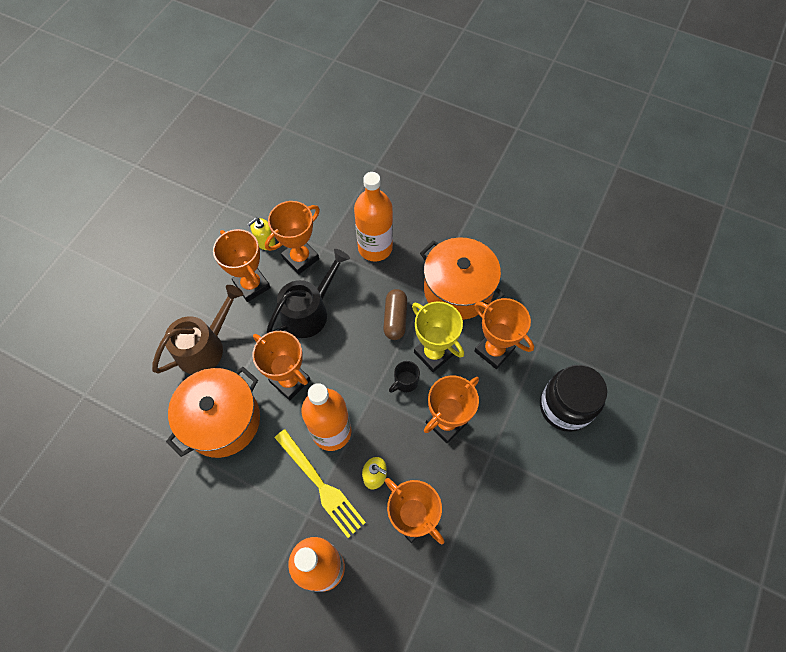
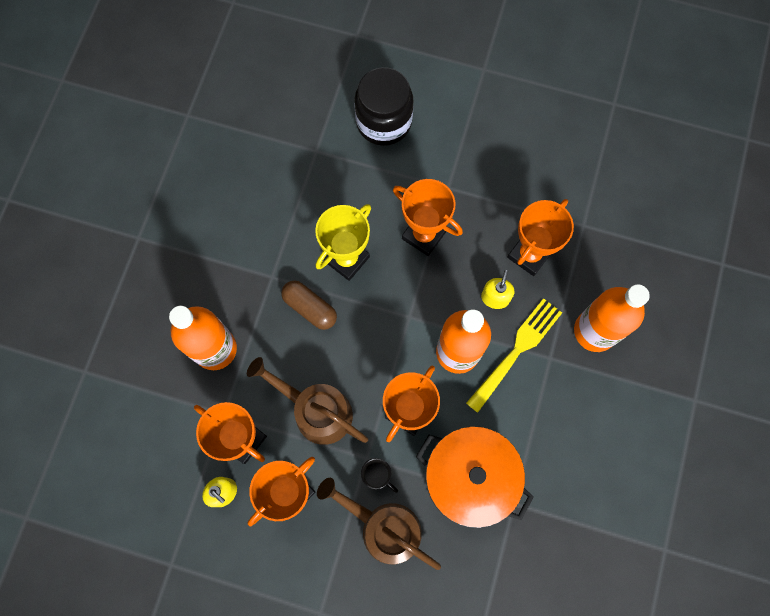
camera: 100 degrees left, 10 degrees up
(309, 312) = (316, 411): black watering can -> brown watering can
(395, 319) = (310, 308): brown capsule -> brown capsule turned 45 degrees clockwise
(405, 382) = (386, 284): black mug -> black mug (377, 475)
(458, 290) = (261, 243): orange pot -> none
(494, 350) = (332, 196): orange trophy -> none

